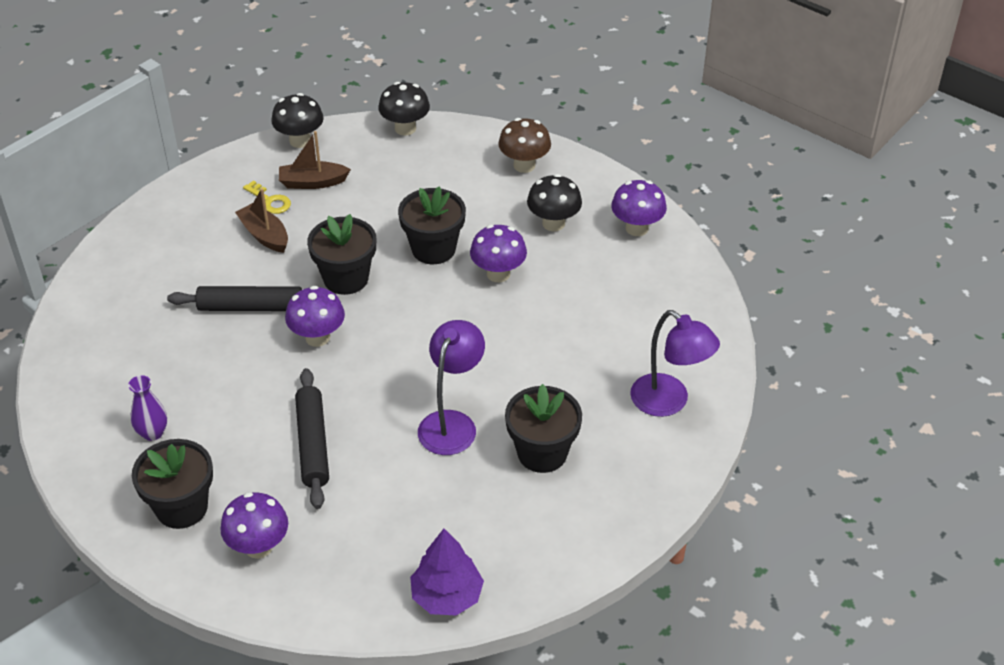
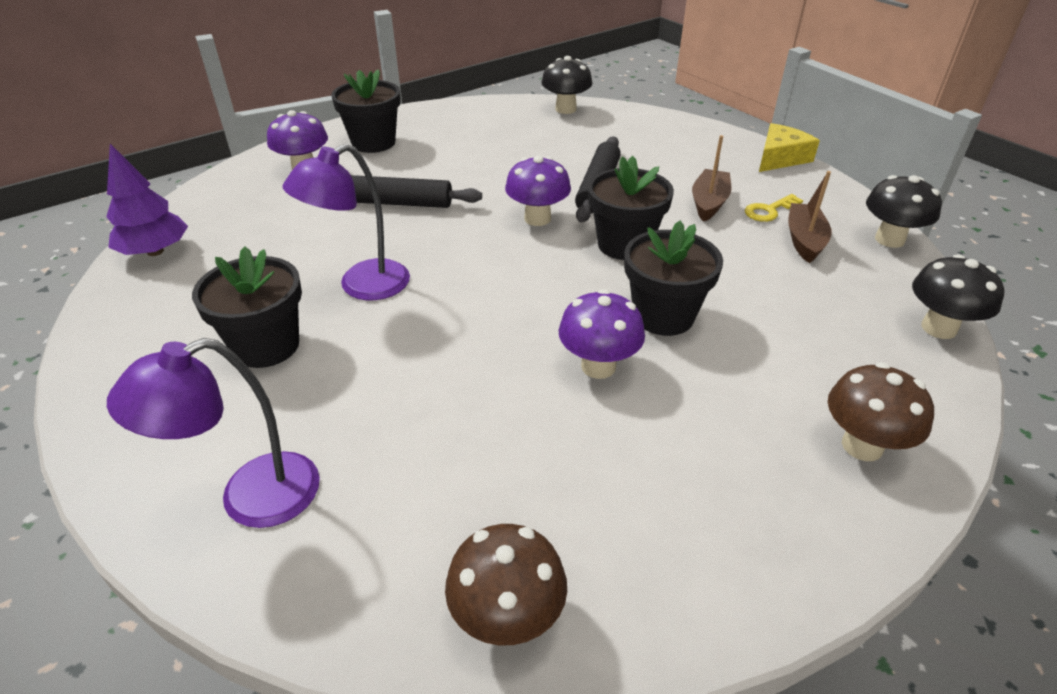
camera: 105 degrees right, 5 degrees down
(153, 433) = (461, 136): purple vase -> none
(169, 195) = (780, 158): none -> yellow cheese
(264, 235) = (709, 203): brown boat -> brown boat turned 45 degrees counterclockwise
(452, 423) = (362, 286): purple lamp -> purple lamp turned 105 degrees clockwise
(553, 223) = (703, 451): black mushroom -> black mushroom (565, 109)
(637, 228) = (675, 573): purple mushroom -> none
(687, 280) = (507, 618): none -> brown mushroom

